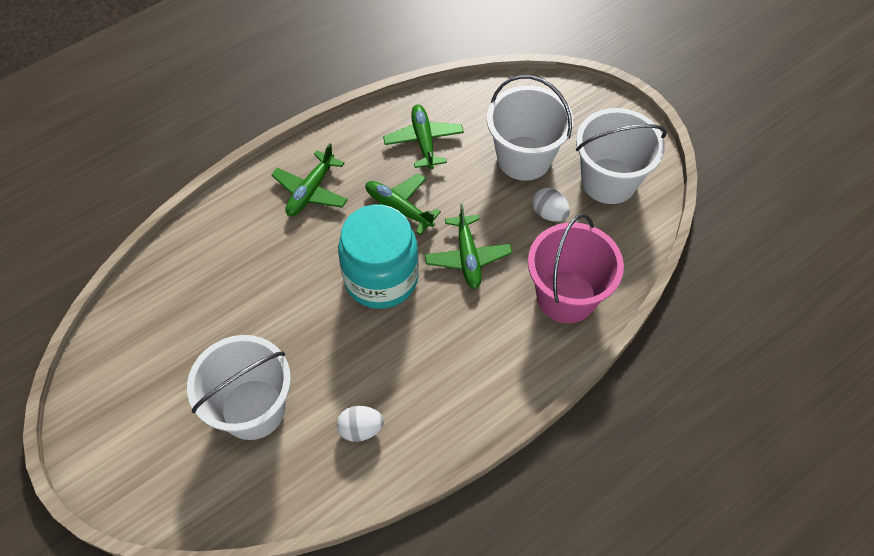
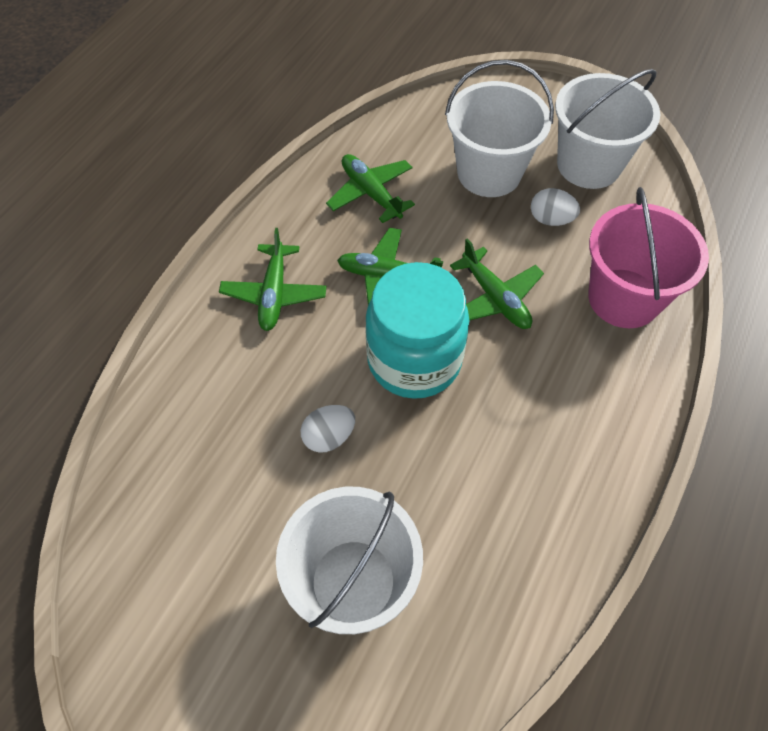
camera: 25 degrees left, 0 degrees up
(361, 429) = (497, 546): white egg -> white egg (329, 436)

